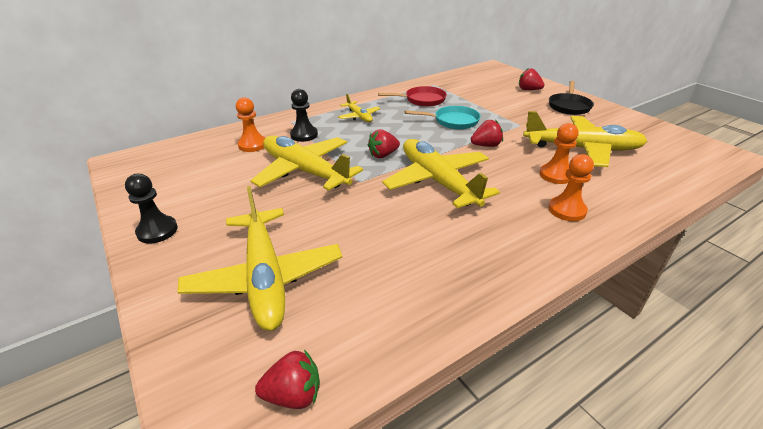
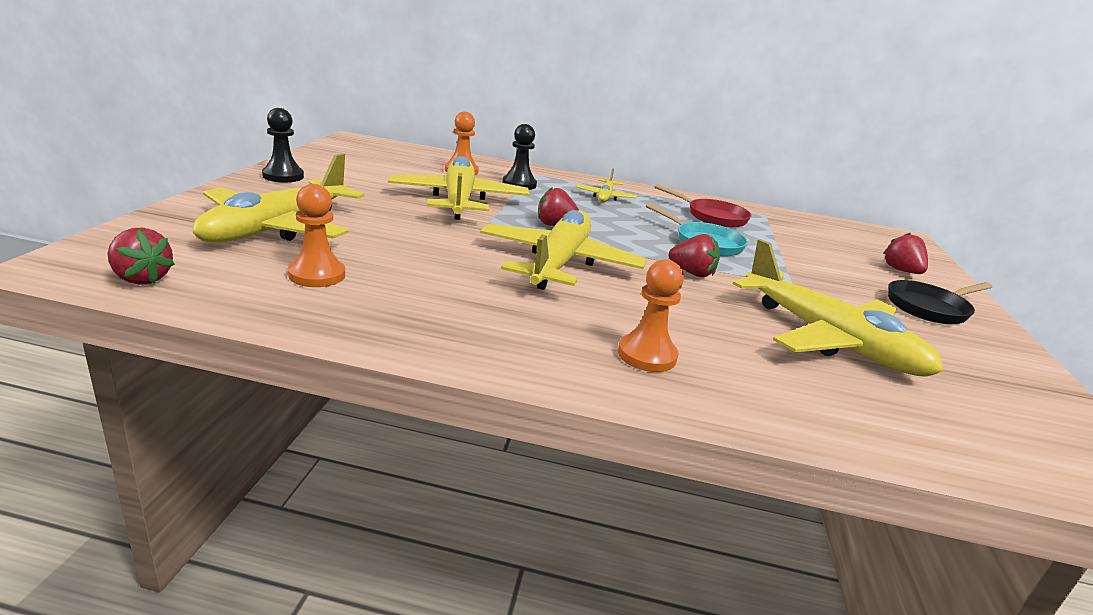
camera: 40 degrees right, 10 degrees down
(555, 175) = (717, 332): orange pawn -> orange pawn (317, 275)

